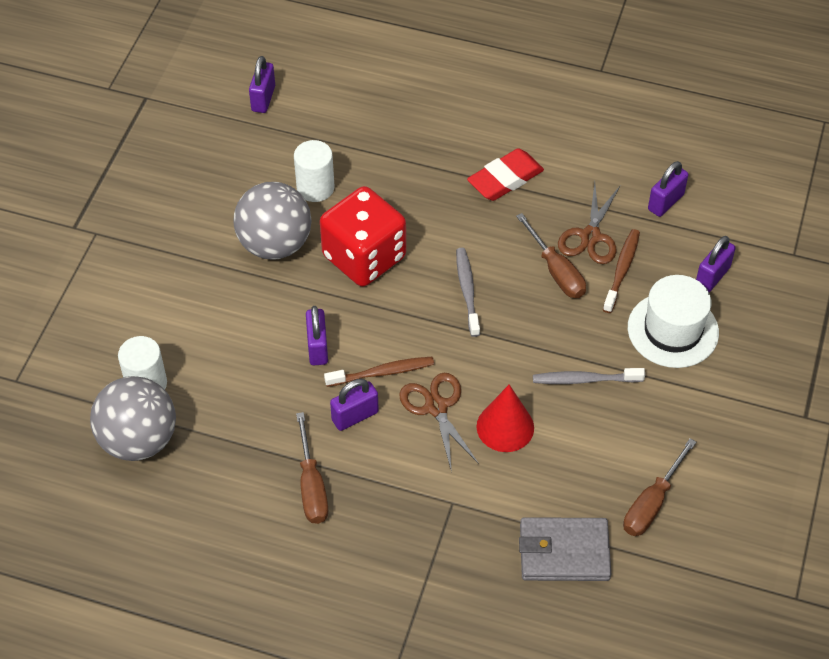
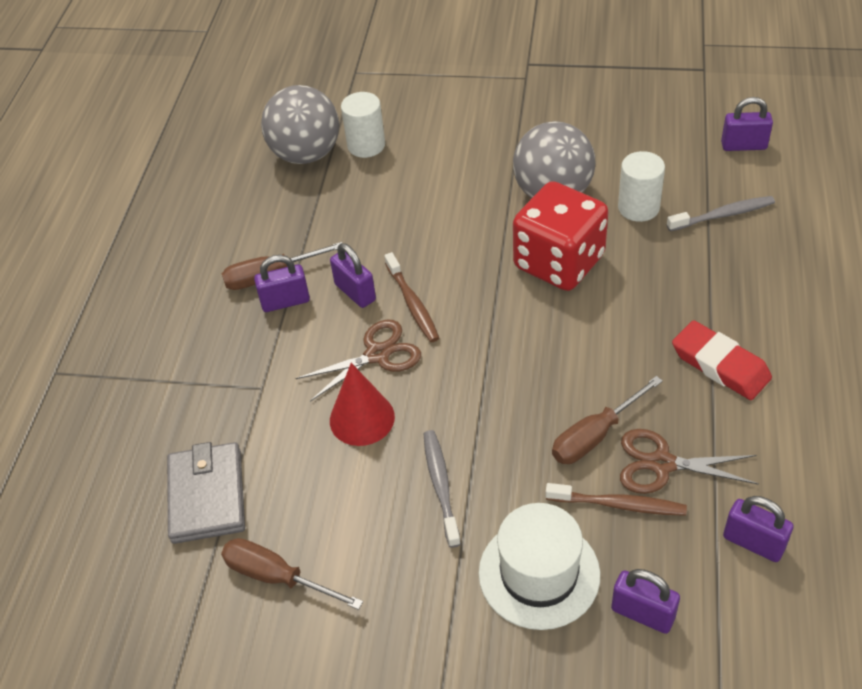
camera: 85 degrees right, 5 degrees down
(317, 347) = (433, 249): purple padlock -> purple padlock (285, 302)
(467, 291) = (539, 356): grey toothbrush -> grey toothbrush (723, 215)

